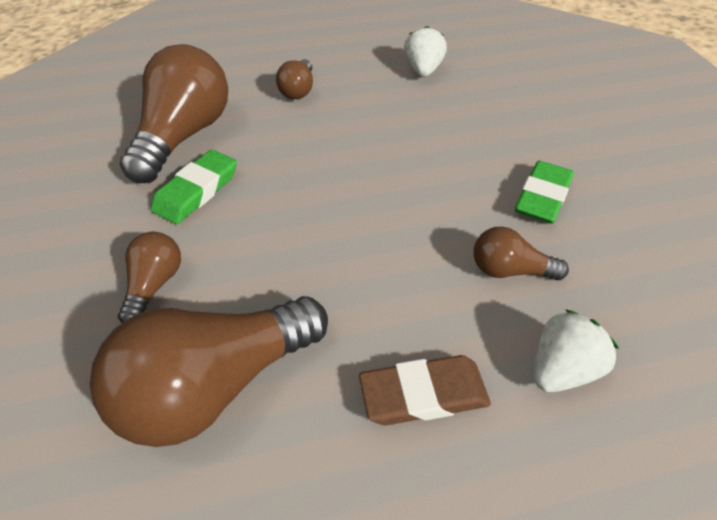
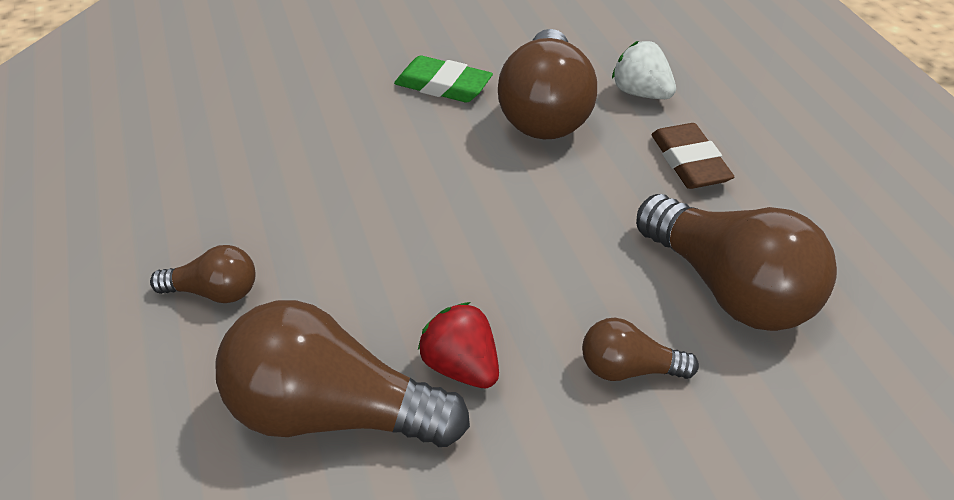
camera: 95 degrees left, 5 degrees down
(196, 191) = (461, 367): green eraser -> red strawberry
(423, 71) = (182, 164): white strawberry -> none
(509, 270) = (545, 111): brown light bulb -> brown light bulb, size x2.02

